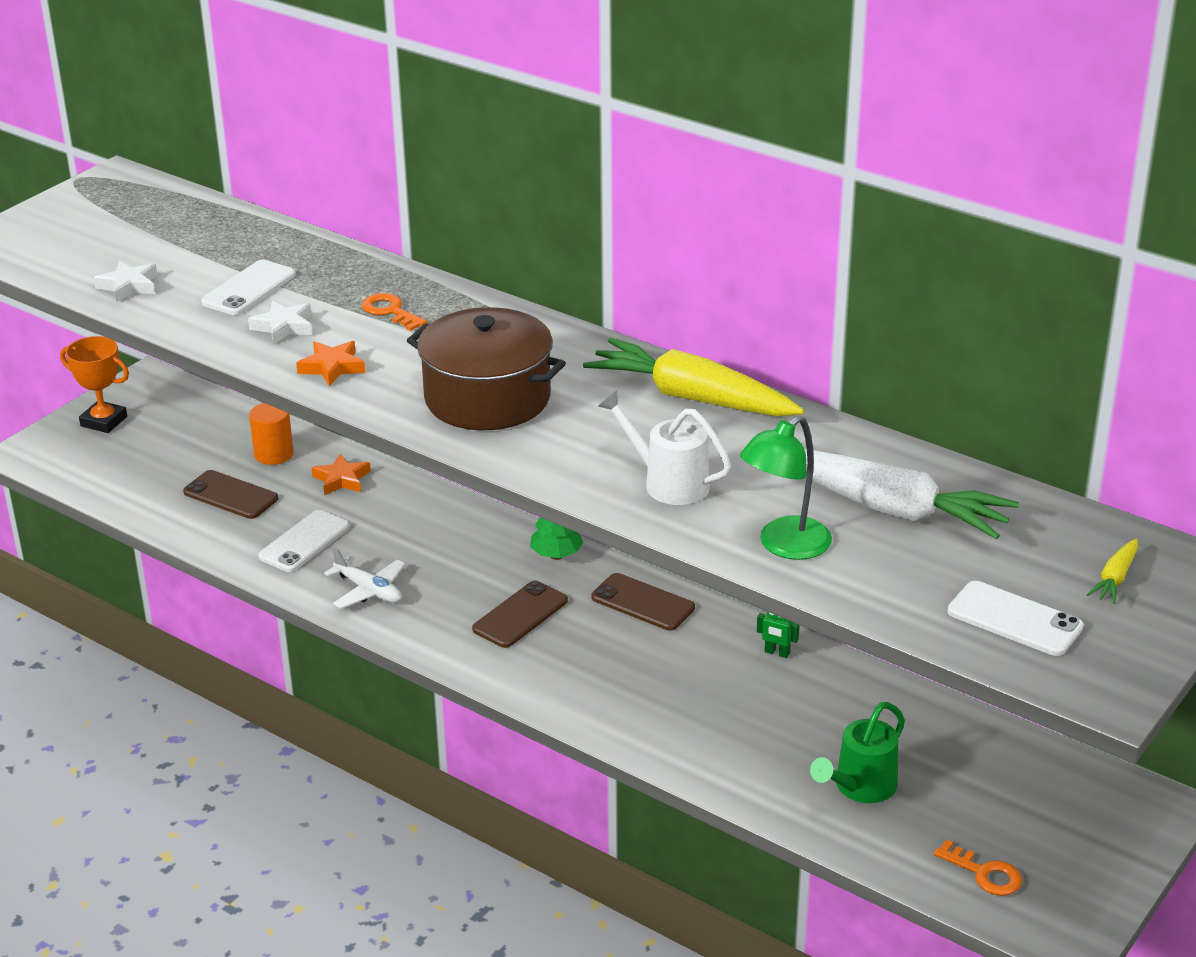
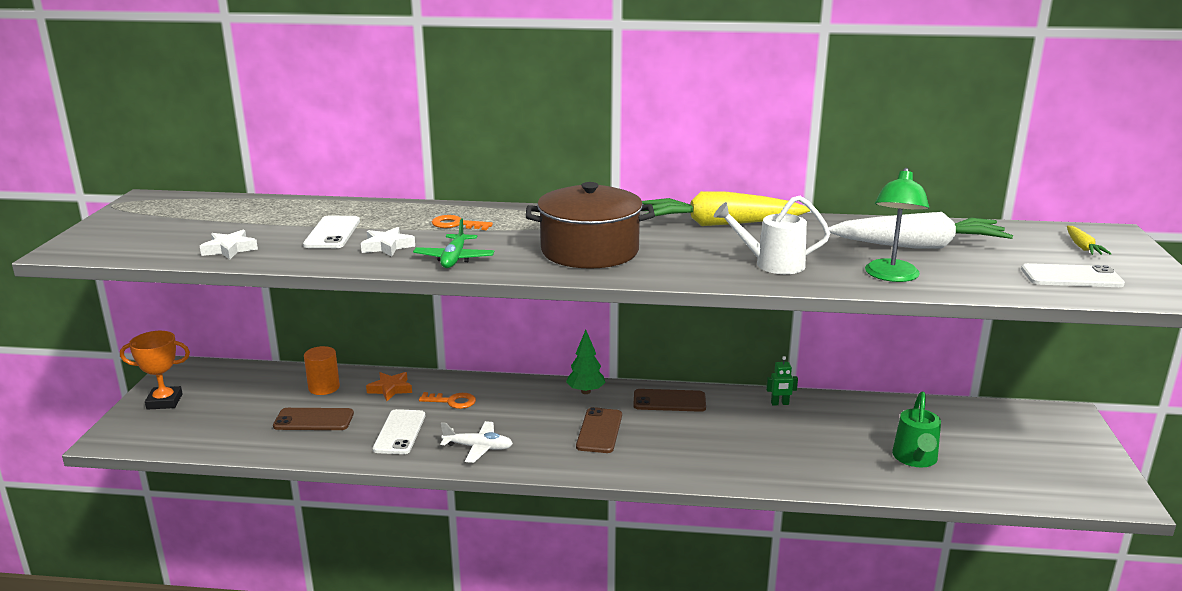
camera: 30 degrees left, 10 degrees down
(332, 367) = (454, 259): orange star -> green plane
(984, 873) = (1038, 481): orange key -> orange key (452, 401)

